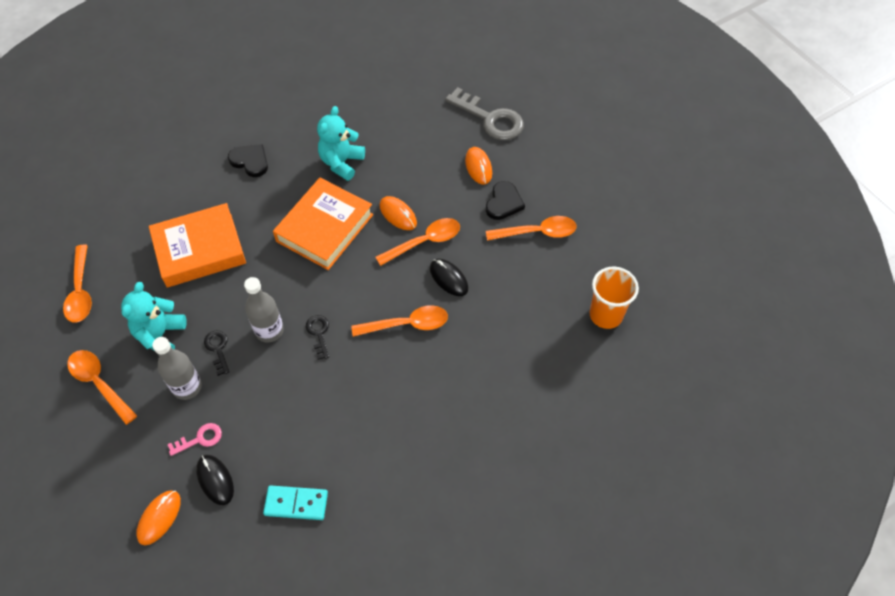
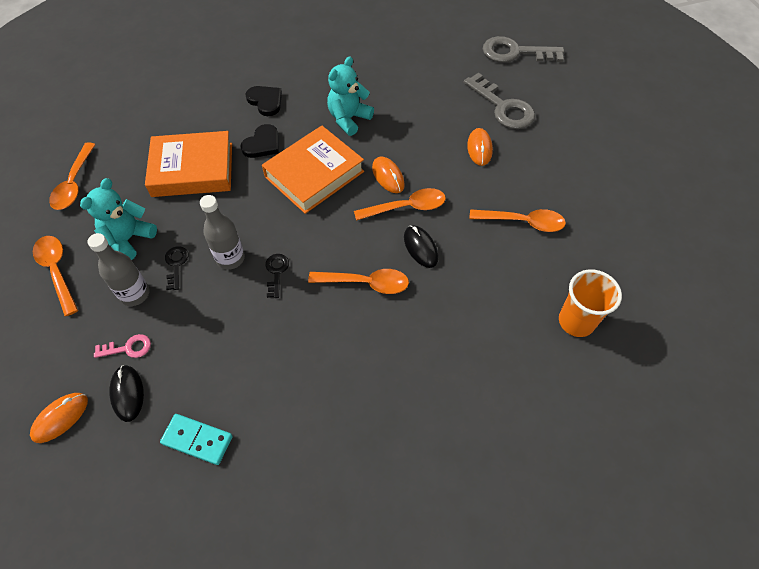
camera: 15 degrees right, 0 degrees up
(488, 57) = (515, 52): none -> grey key
(504, 203) = (496, 187): black heart -> black heart (262, 144)

